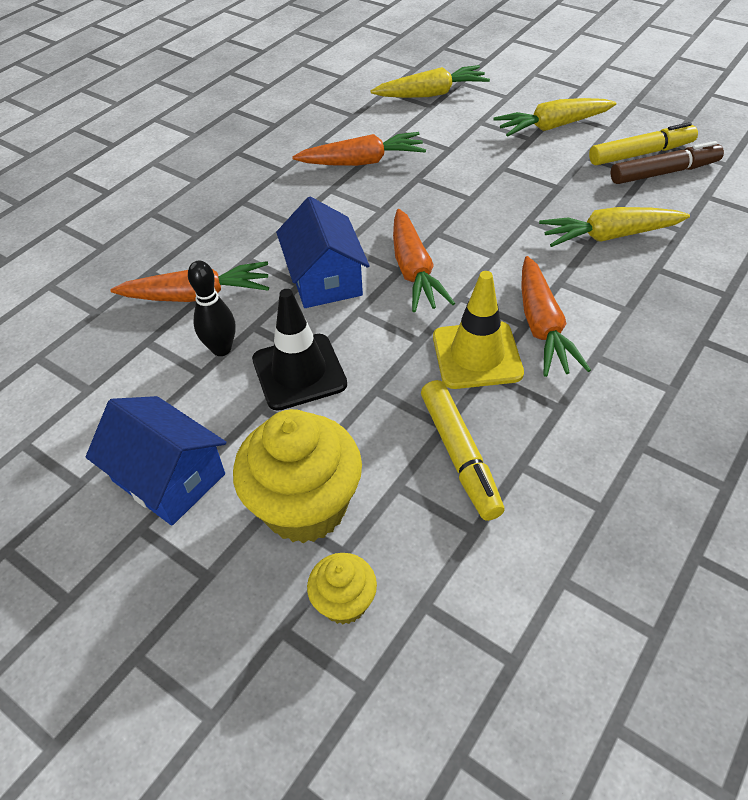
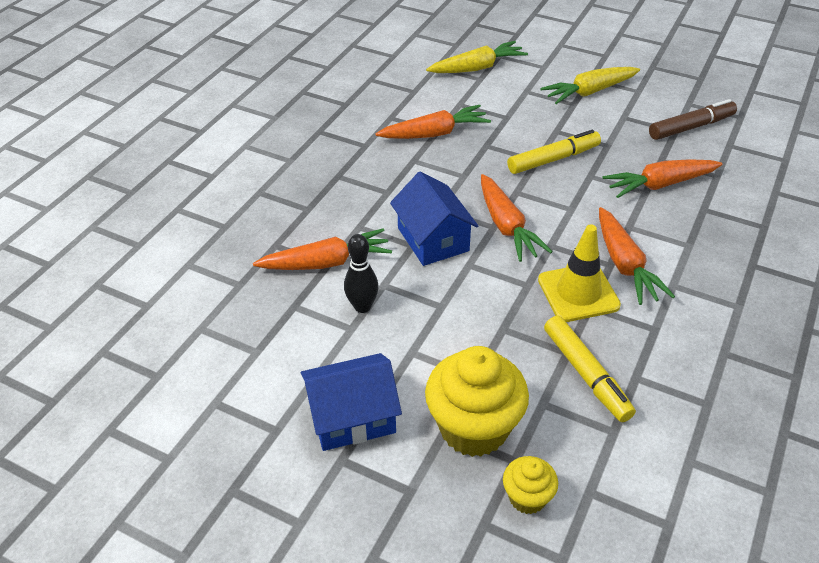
camera: 10 degrees left, 5 degrees down
(168, 477) = (352, 417): blue house -> blue house turned 45 degrees counterclockwise
(299, 372) = (435, 320): black traffic cone -> none
(609, 236) = (659, 184): yellow carrot -> orange carrot
(641, 154) = (668, 112): yellow marker -> yellow marker (553, 159)

